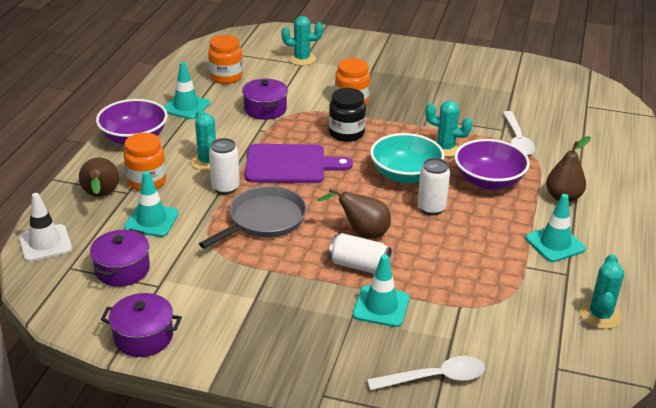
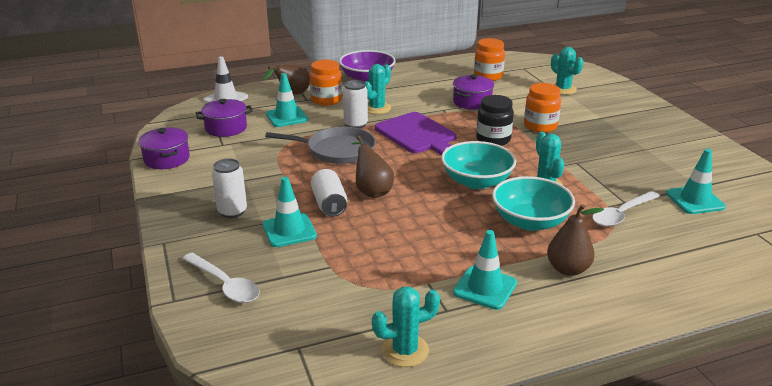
camera: 55 degrees right, 5 degrees down
(186, 107) = (429, 79): turquoise traffic cone -> turquoise traffic cone (695, 200)
(431, 208) = (447, 208): white can -> white can (232, 211)
(488, 181) = (530, 221): purple bowl -> turquoise bowl

